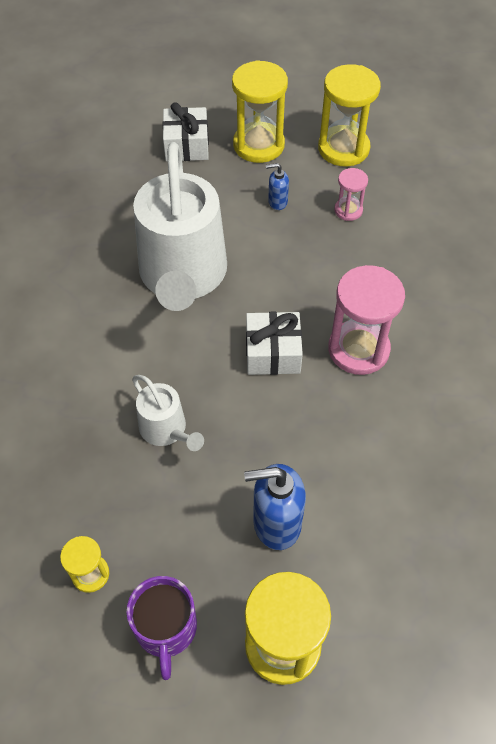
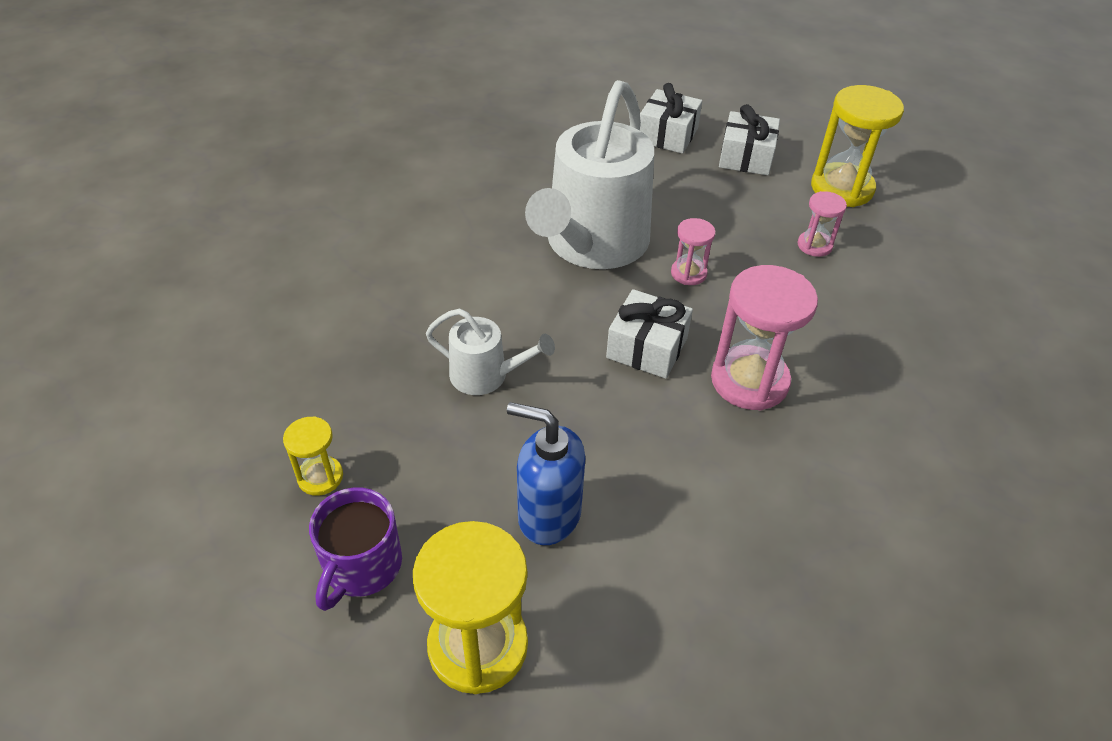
camera: 25 degrees right, 10 degrees down
(166, 430) = (486, 375): white watering can -> white watering can turned 60 degrees counterclockwise
(258, 145) = (746, 157): yellow hourglass -> white gift
(269, 273) = (688, 273): none -> pink hourglass
(277, 202) = (736, 213): blue soap dispenser -> none

